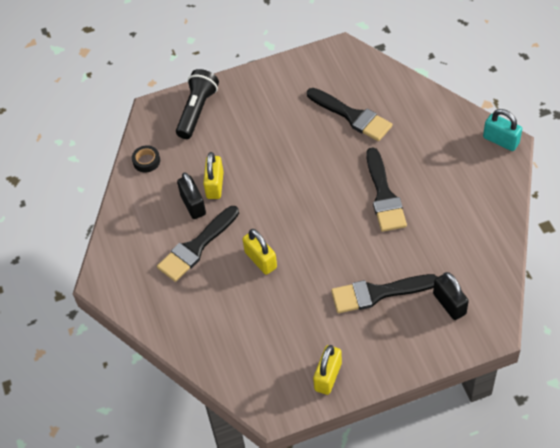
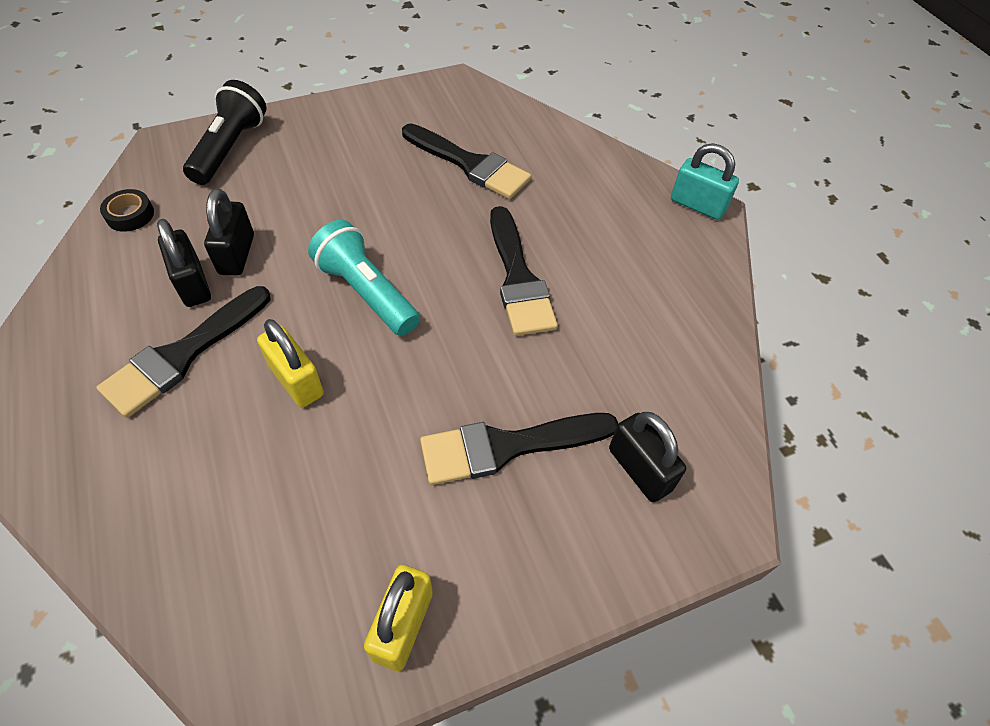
camera: 10 degrees left, 0 degrees up
(215, 185) = (237, 254): yellow padlock -> black padlock
(294, 207) = (367, 292): none -> turquoise flashlight

